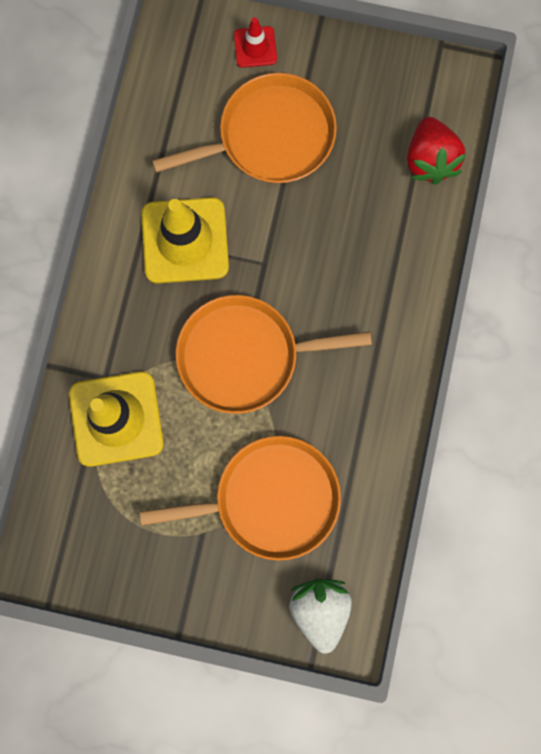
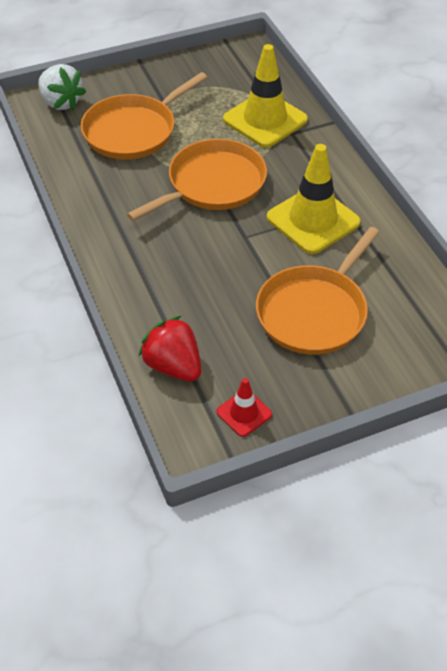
camera: 145 degrees right, 30 degrees down
(255, 47) = (386, 365): red traffic cone -> red traffic cone (244, 413)

